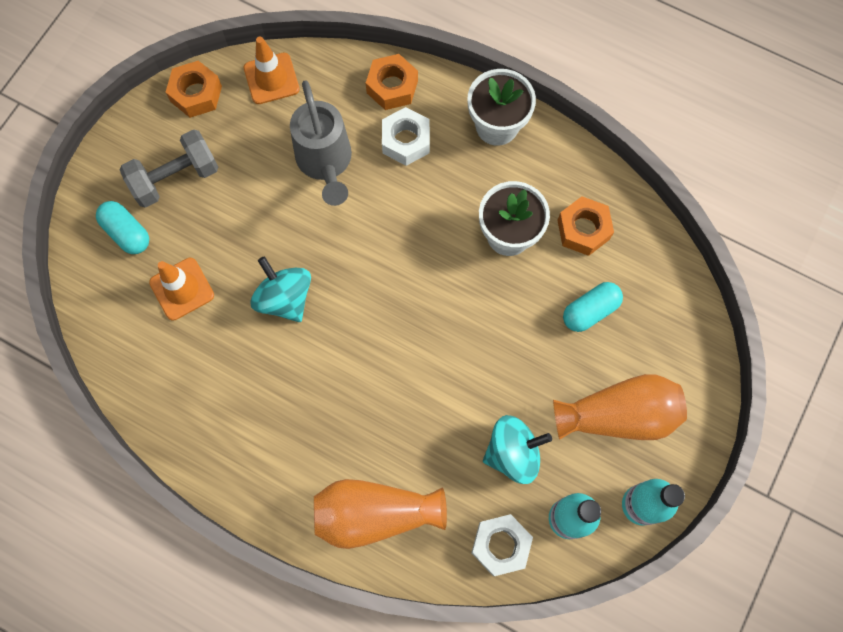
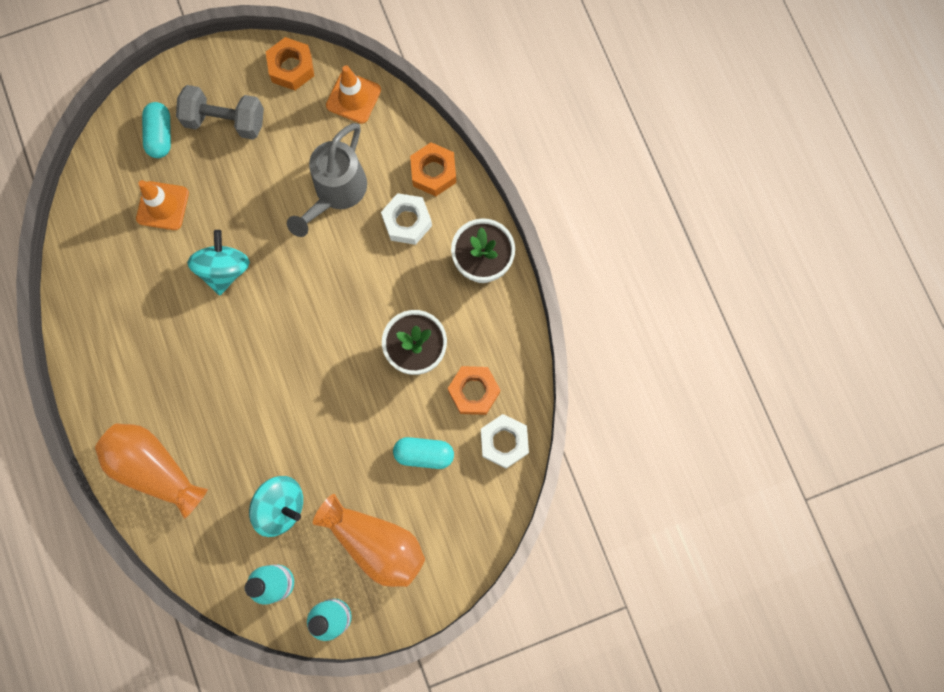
camera: 40 degrees right, 5 degrees up
(500, 545) = (217, 561): white nut -> white nut (504, 442)

